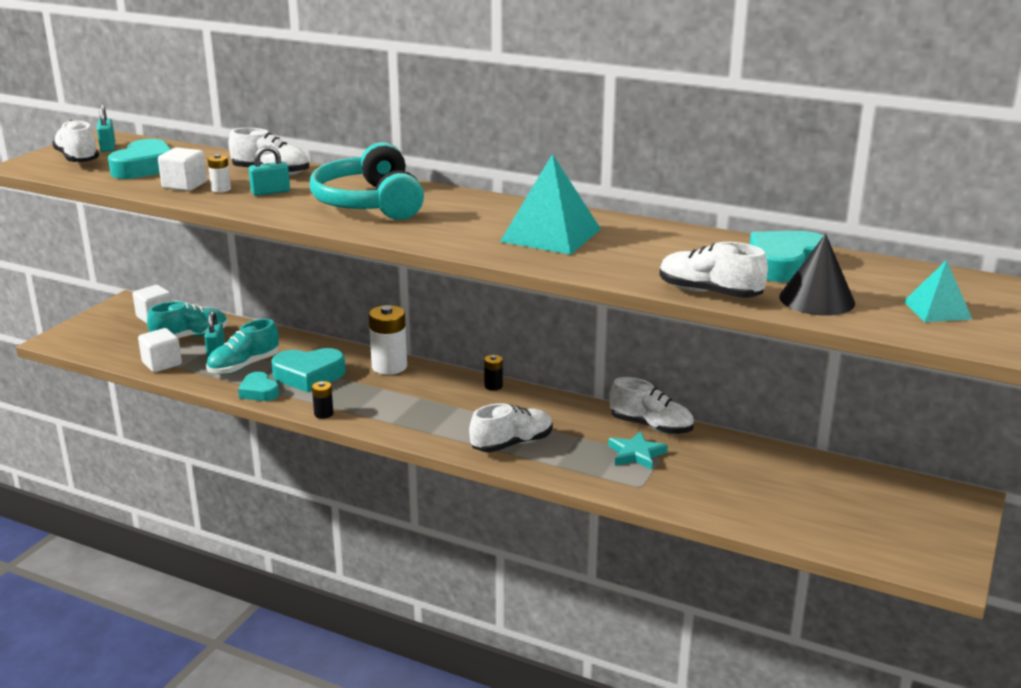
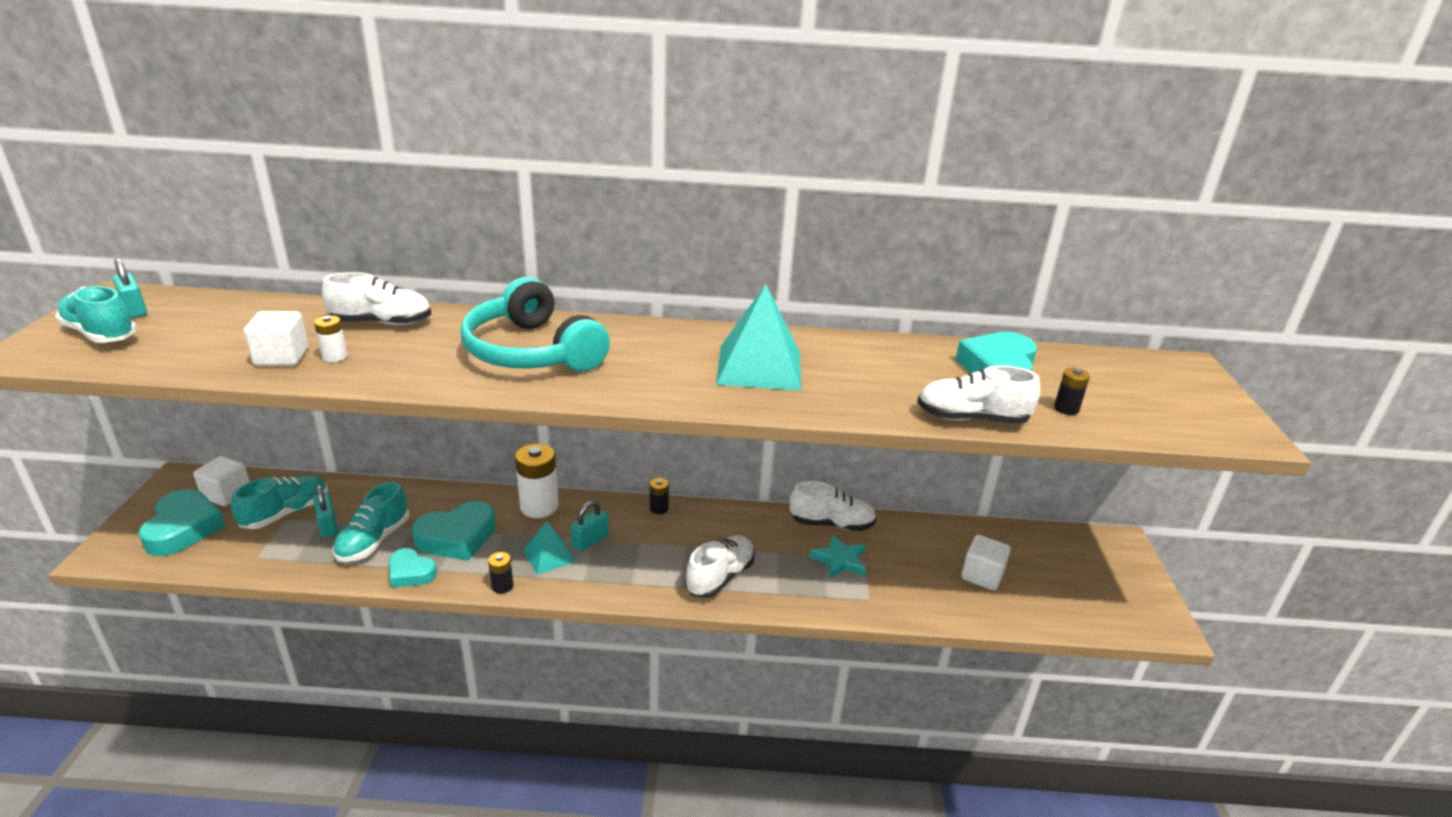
camera: 25 degrees left, 5 degrees up
(78, 159) = (101, 334): white shoe -> turquoise shoe
(145, 167) = (208, 336): turquoise heart -> turquoise heart (184, 528)
(162, 364) = (268, 559): white cube -> white cube (982, 575)
(270, 192) = (401, 352): turquoise padlock -> turquoise padlock (590, 541)
(816, 299) = (1066, 409): black cone -> black battery
(937, 310) = (1166, 402): turquoise pyramid -> turquoise pyramid (549, 555)

